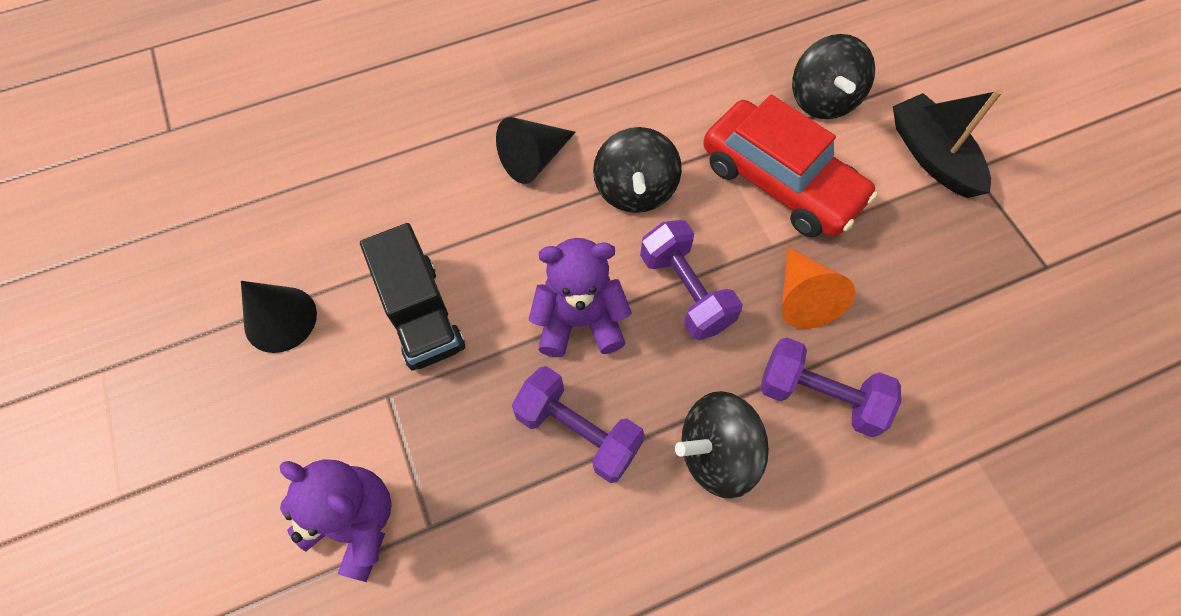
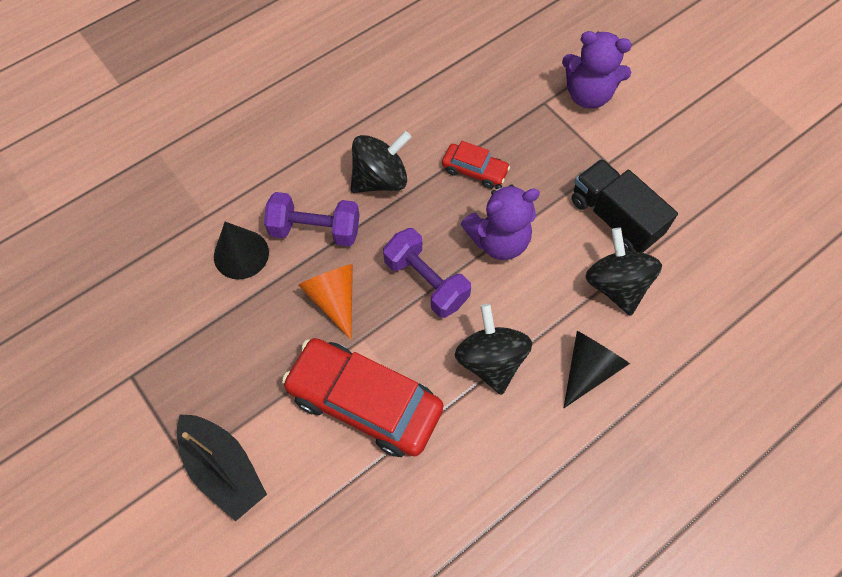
camera: 165 degrees right, 0 degrees up
(280, 319) = (710, 191): black cone -> black cone (241, 254)
(578, 432) = (474, 170): purple dumbbell -> red car
(822, 100) = (334, 512): black spinning top -> black spinning top (615, 285)

